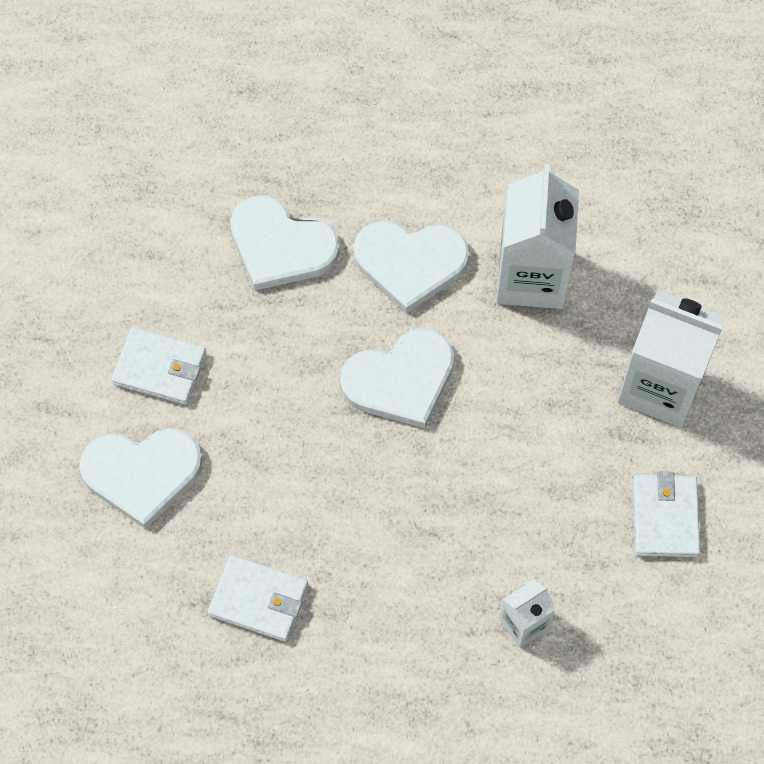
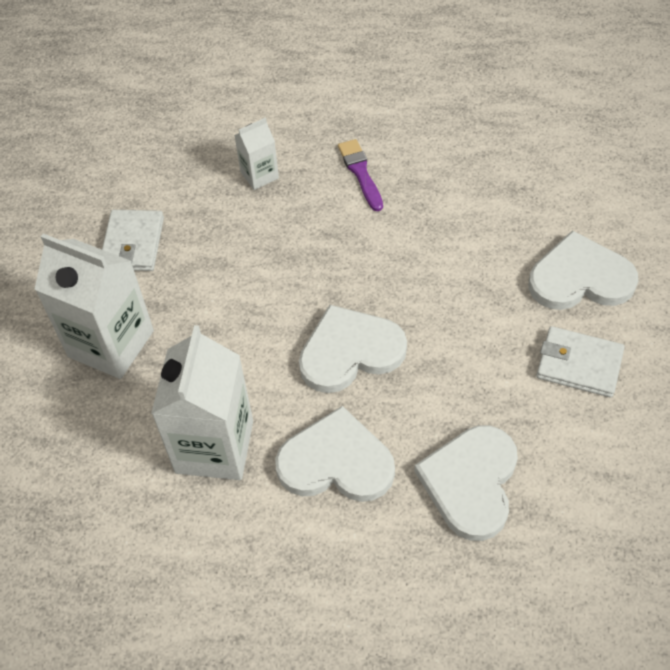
camera: 175 degrees left, 10 degrees down
(258, 600) = (470, 190): white wallet -> none
(281, 246) = (471, 482): white heart -> white heart turned 105 degrees counterclockwise
(395, 628) = (360, 172): none -> purple brush

